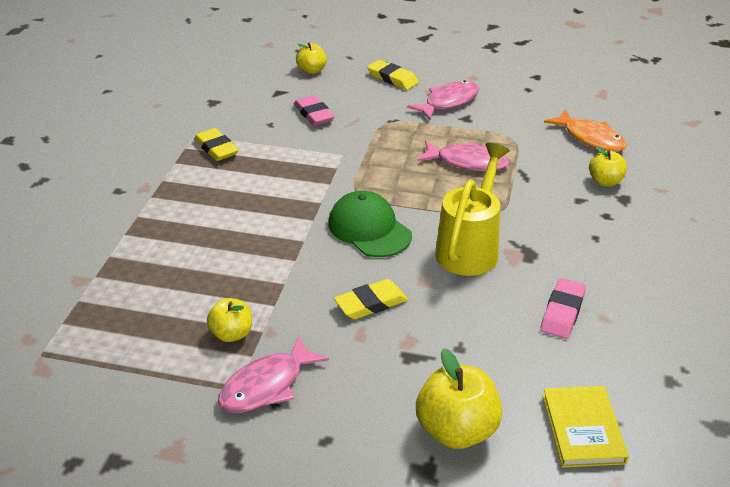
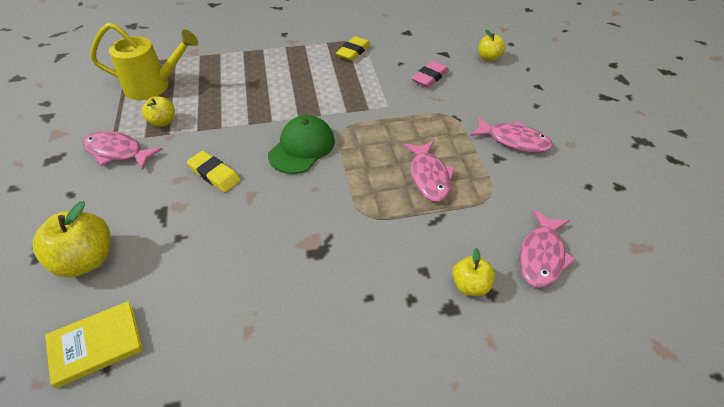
camera: 65 degrees right, 10 degrees up
(392, 78) = (519, 99): yellow eraser -> none
(470, 248) = (306, 211): yellow watering can -> yellow watering can (154, 86)
(562, 312) = (244, 295): pink eraser -> none
(590, 138) = (541, 256): orange fish -> pink fish

